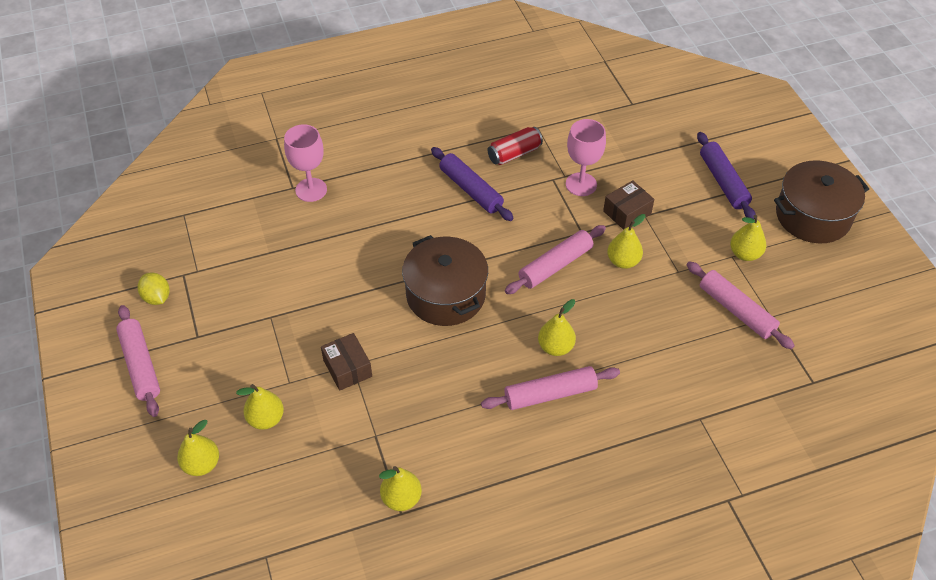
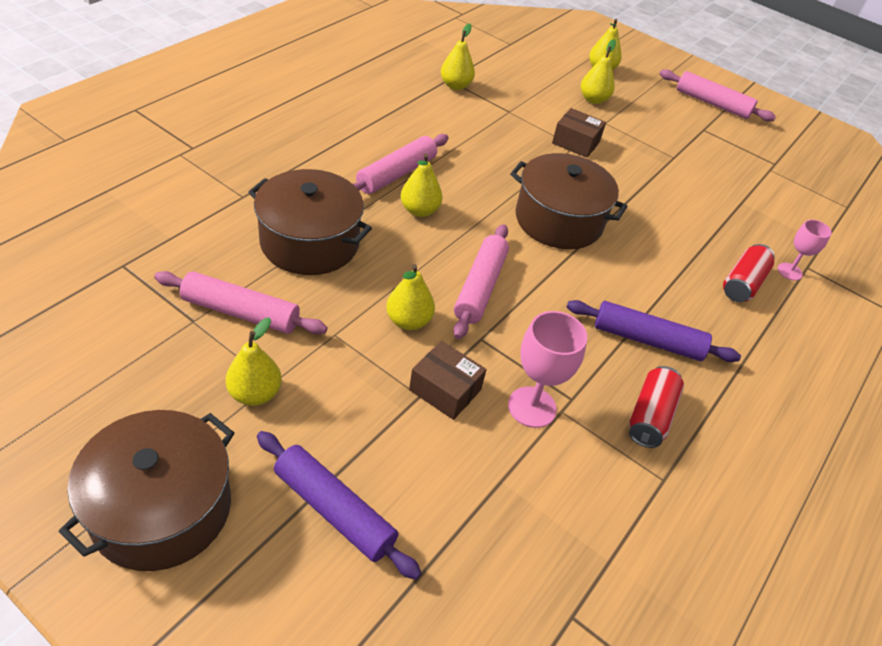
camera: 140 degrees right, 5 degrees down
(157, 297) = (767, 143): yellow lemon -> none
(311, 190) = (789, 271): pink goblet -> pink goblet, size x0.63
(358, 196) = (742, 283): none -> red can
(627, 212) = (445, 390): brown box -> brown box turned 75 degrees counterclockwise
(663, 350) = (309, 242): none -> brown pot

